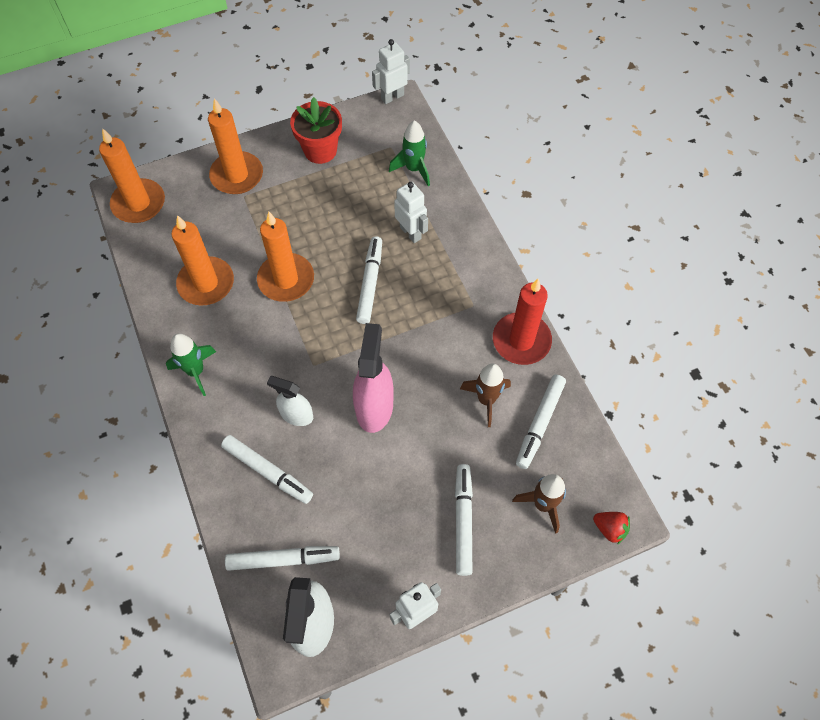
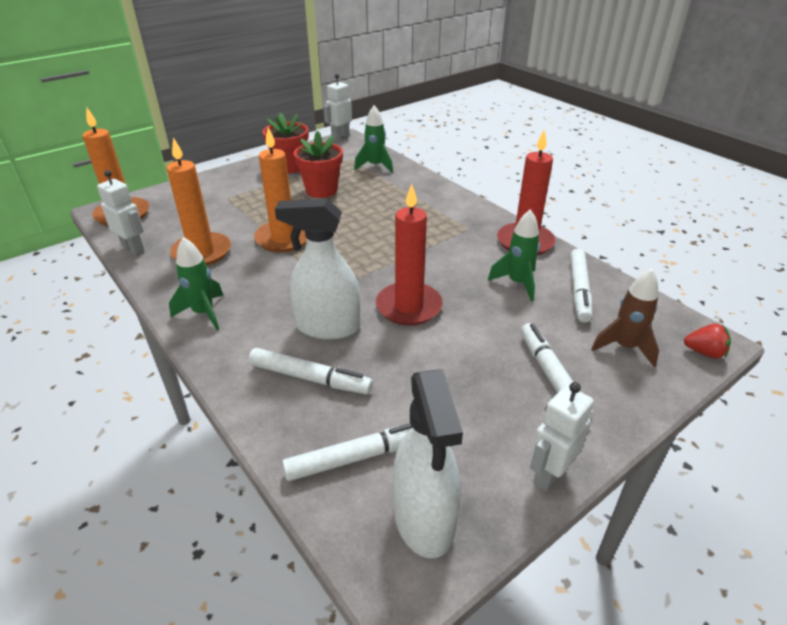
camera: 15 degrees left, 25 degrees down
(237, 175) = (217, 188): orange candle -> none
(296, 415) = (327, 327): white spray bottle -> white spray bottle, size x1.64
(343, 204) = (321, 190): none -> red flower pot
(370, 283) = (366, 229): white marker -> none
(374, 407) = (409, 306): pink spray bottle -> red candle
(410, 232) = (389, 197): white robot -> white robot (133, 248)
(486, 400) = (517, 283): brown rocket -> green rocket

